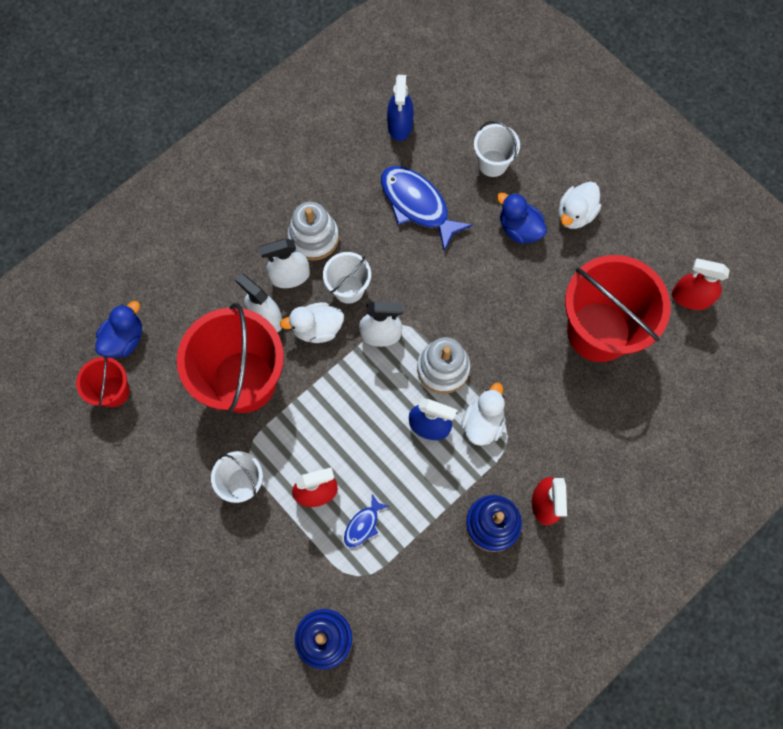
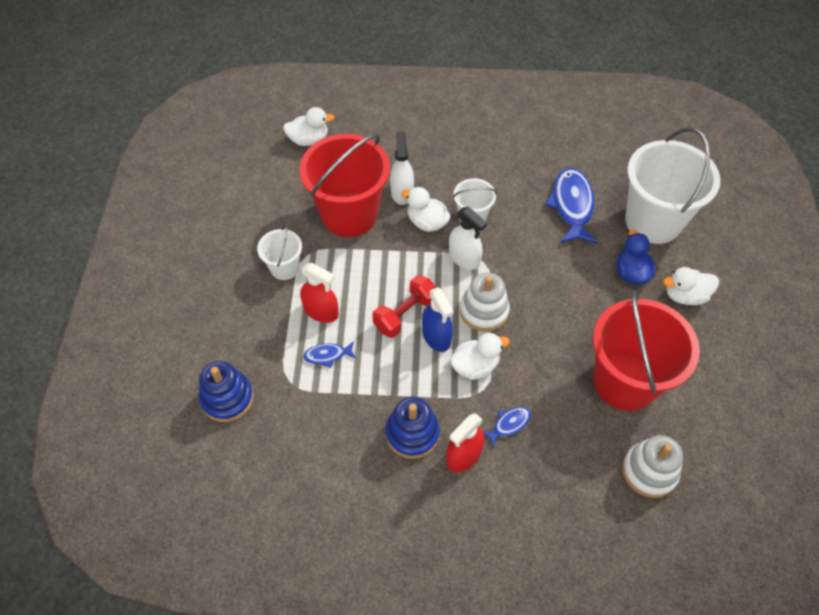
camera: 45 degrees right, 15 degrees down
(113, 391) = (271, 160): red bucket -> none
(124, 339) = (309, 140): blue duck -> white duck
(290, 276) = (442, 182): white spray bottle -> none
(313, 237) = (481, 173): white stacking toy -> white stacking toy (649, 471)
(386, 430) = (405, 314): none -> red dumbbell
(400, 125) = (609, 154): blue spray bottle -> none
(492, 163) = (653, 221): white bucket -> white bucket, size x2.04
(552, 447) = (509, 424): none -> blue fish
(691, 298) = (726, 420): red spray bottle -> none

